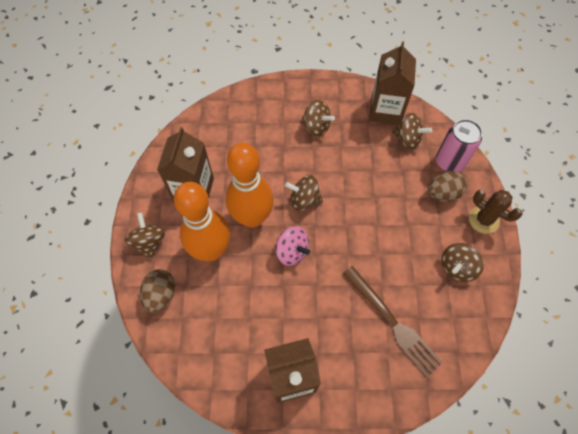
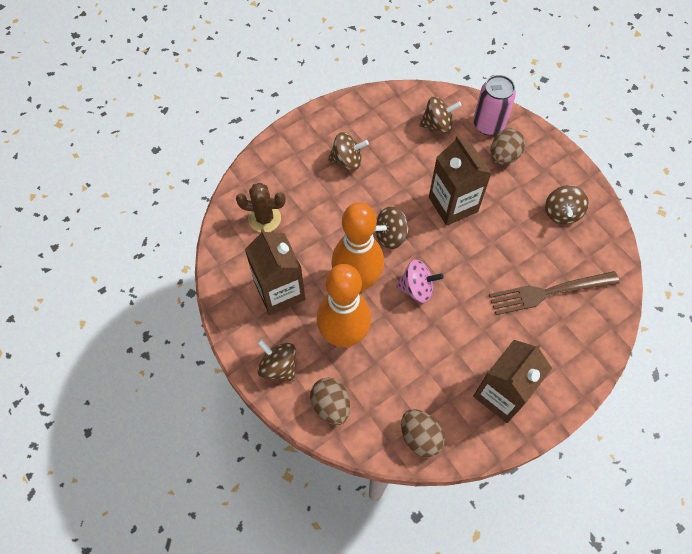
camera: 35 degrees left, 0 degrees up
(203, 364) = (420, 437): none -> brown egg
(385, 111) = (398, 109): brown carton -> brown carton (453, 204)
(393, 323) = (547, 293): brown fork -> brown fork turned 150 degrees clockwise
(483, 220) = (552, 159): brown cactus -> brown cactus (264, 218)

